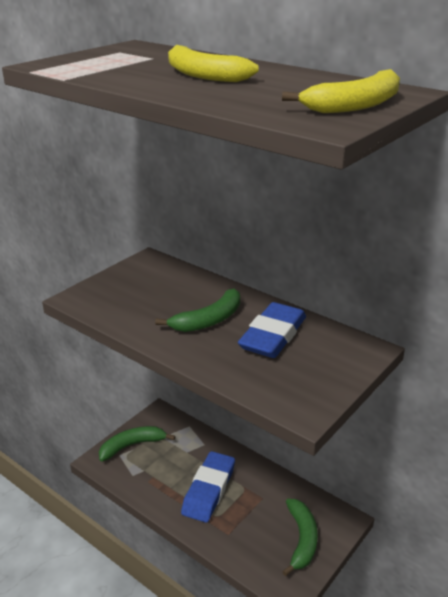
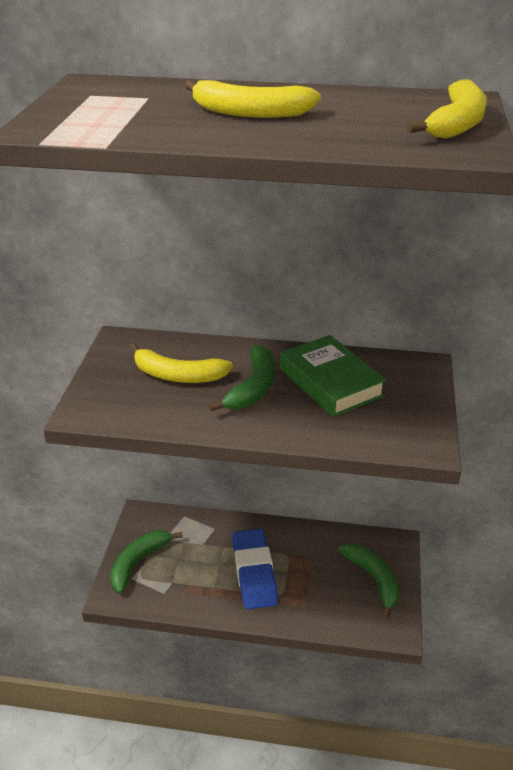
camera: 30 degrees left, 5 degrees up
(163, 294) = (178, 375): none -> yellow banana
(273, 336) = (330, 382): blue eraser -> green book

